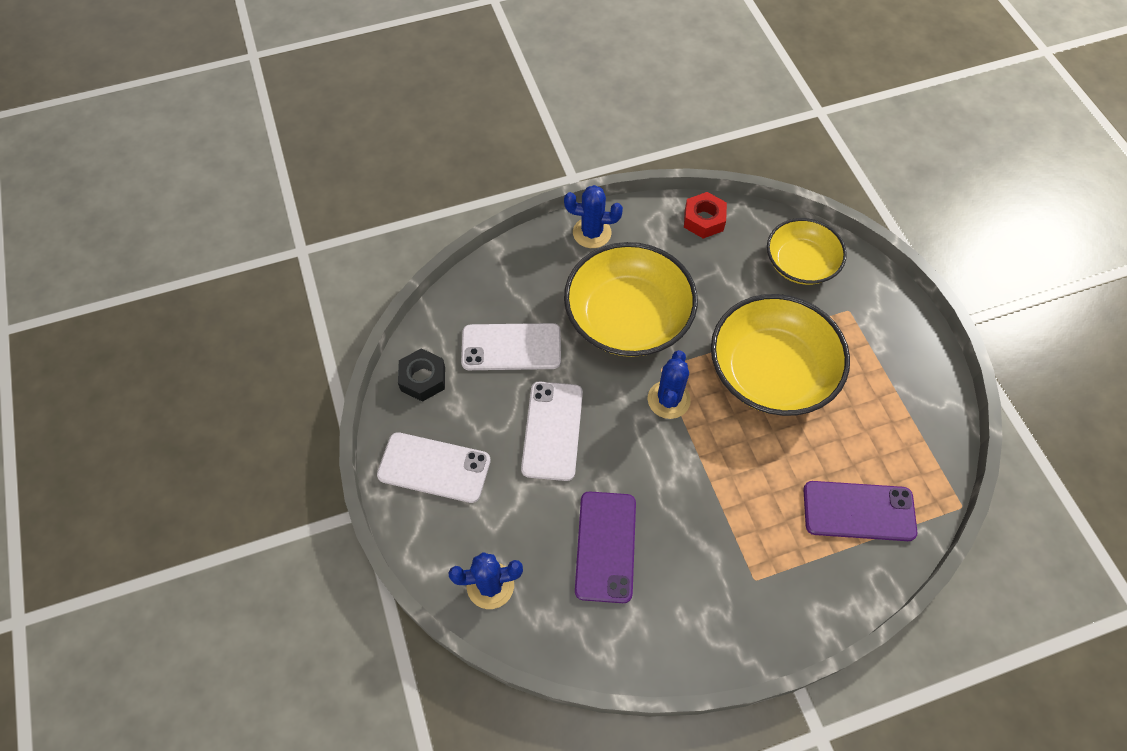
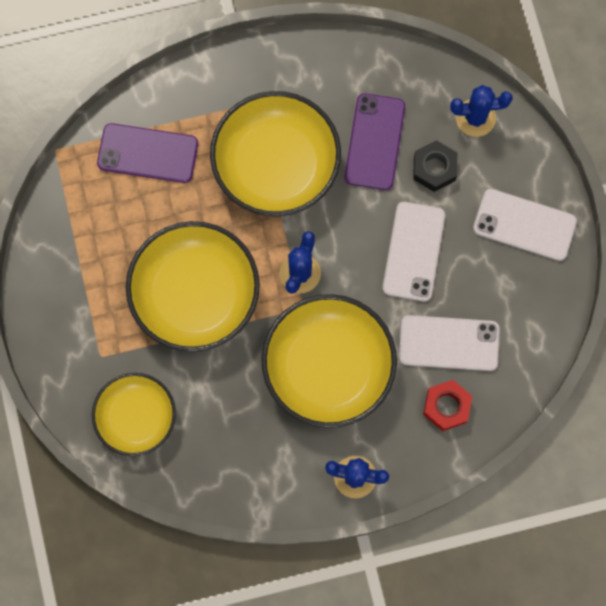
camera: 175 degrees left, 15 degrees up
(423, 378) = (537, 316): black nut -> black nut (434, 168)
(704, 220) = (229, 484): red nut -> red nut (446, 406)
(713, 510) = (276, 165): none -> yellow bowl

